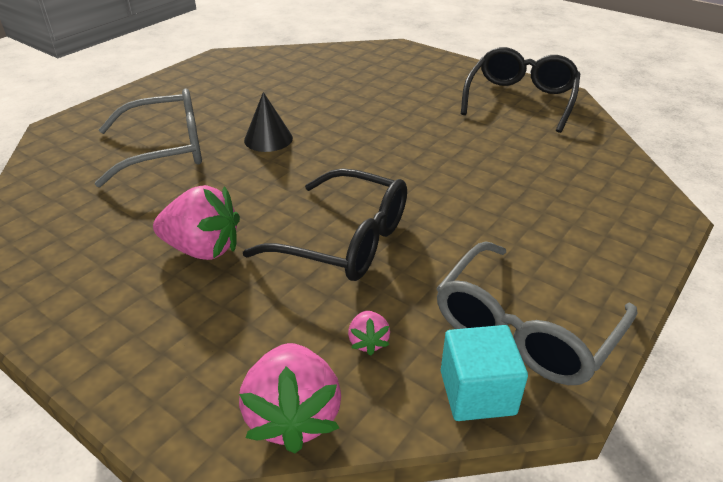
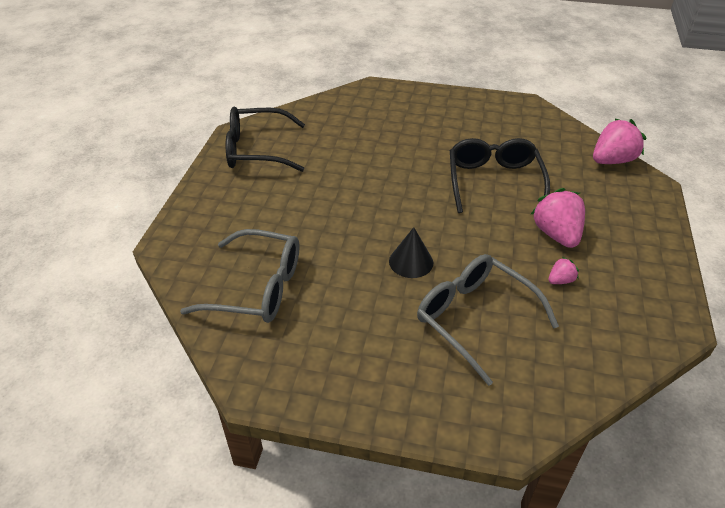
camera: 115 degrees left, 5 degrees up
(368, 342) = (554, 153): pink strawberry -> pink strawberry (560, 280)
(477, 392) = (549, 120): turquoise cube -> none
(524, 329) = (501, 115): grey glasses -> grey glasses (257, 288)

